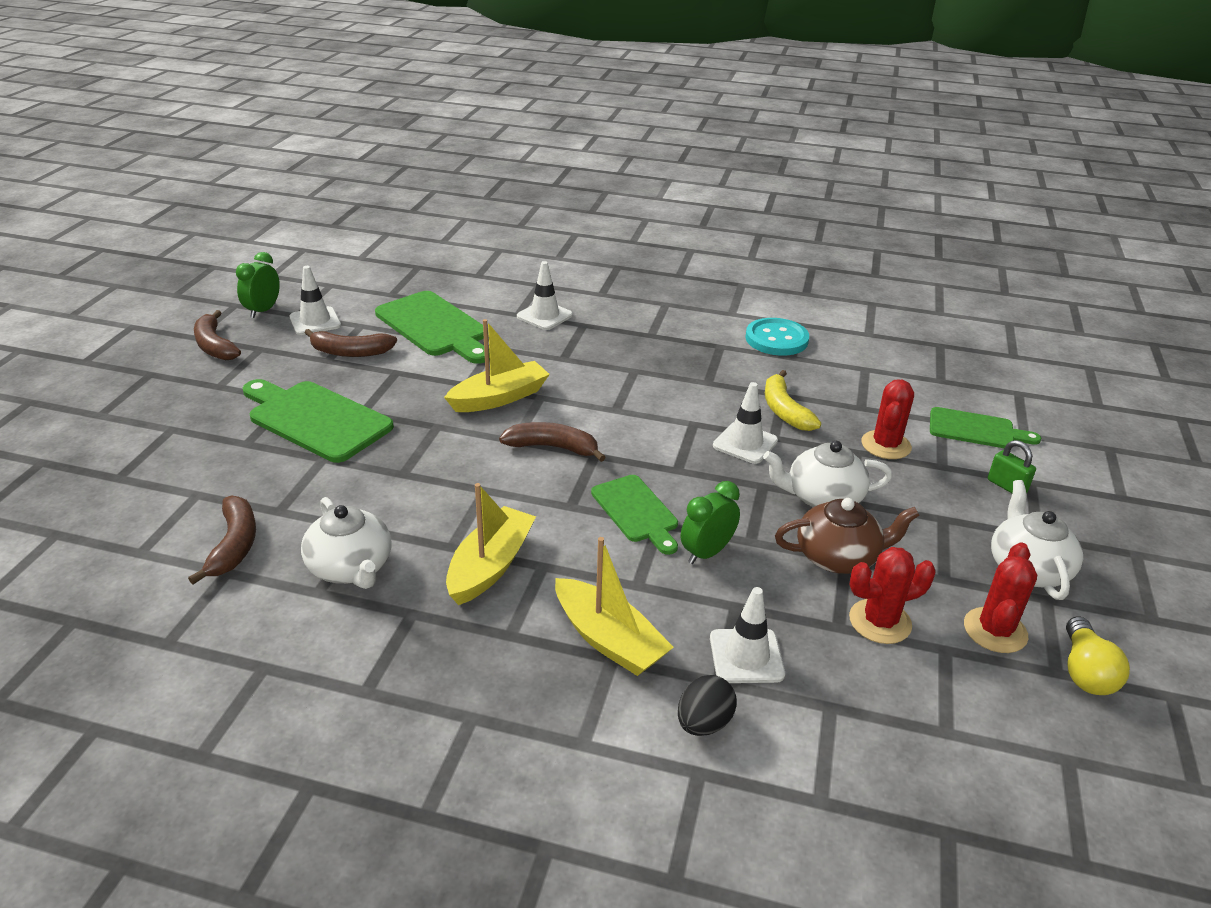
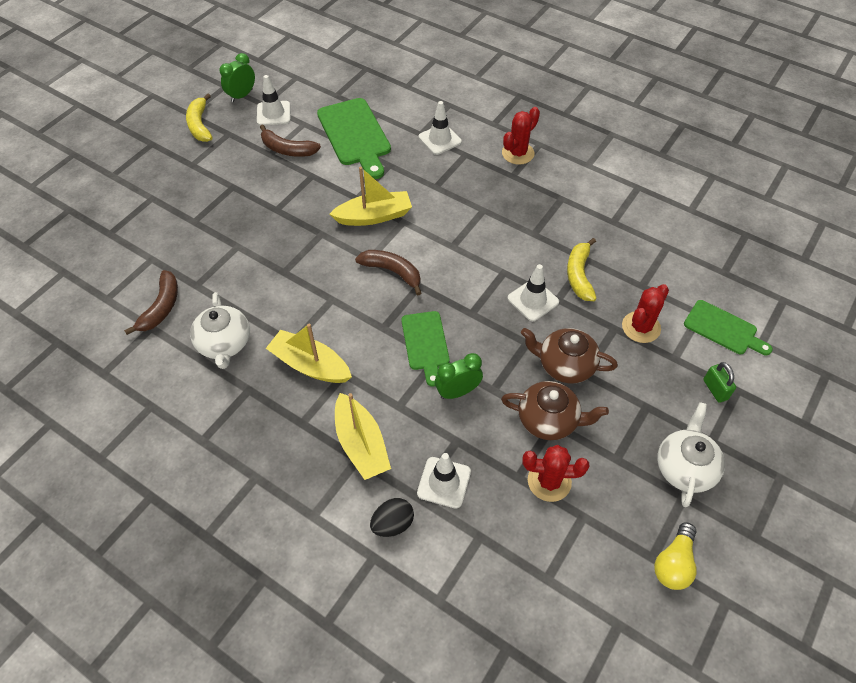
camera: 20 degrees right, 20 degrees up
(215, 346) = (200, 125): brown banana -> yellow banana
(315, 419) = (244, 209): green cutting board -> none
(490, 566) = (310, 365): yellow boat -> yellow boat turned 105 degrees counterclockwise
(776, 339) = (610, 200): turquoise button -> none
(822, 498) = (565, 365): white teapot -> brown teapot
(995, 630) = (628, 512): red cactus -> red cactus (518, 153)

